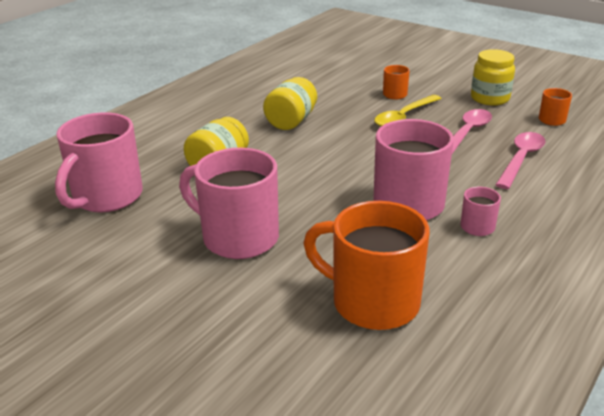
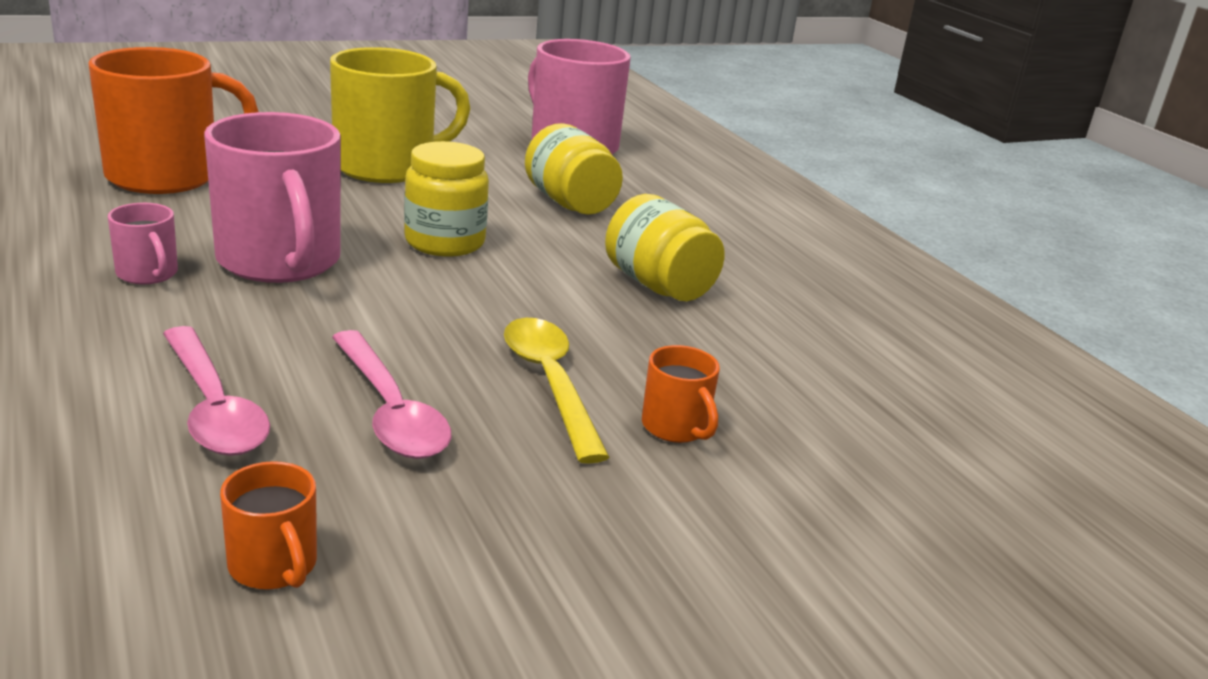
camera: 115 degrees right, 5 degrees down
(238, 237) = (387, 167): pink mug -> yellow mug
(490, 98) = (507, 546): yellow jar -> yellow jar (444, 242)

